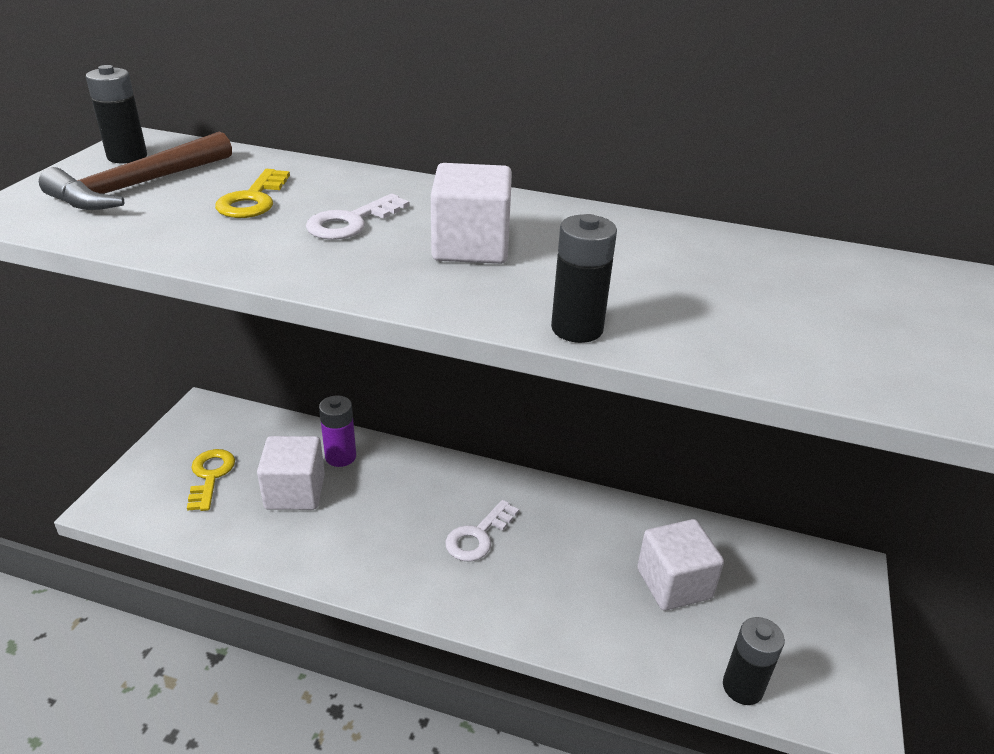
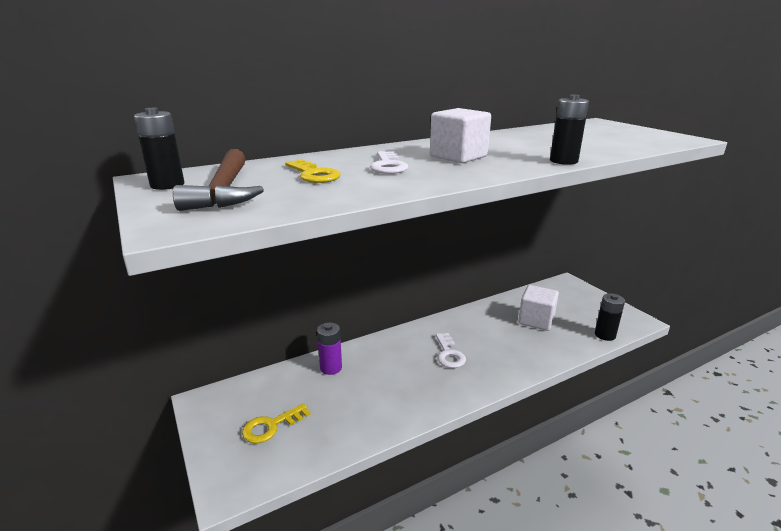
camera: 45 degrees left, 10 degrees down
(210, 476) = (271, 426): yellow key -> yellow key turned 75 degrees counterclockwise
(295, 492) = (335, 398): white cube -> none

